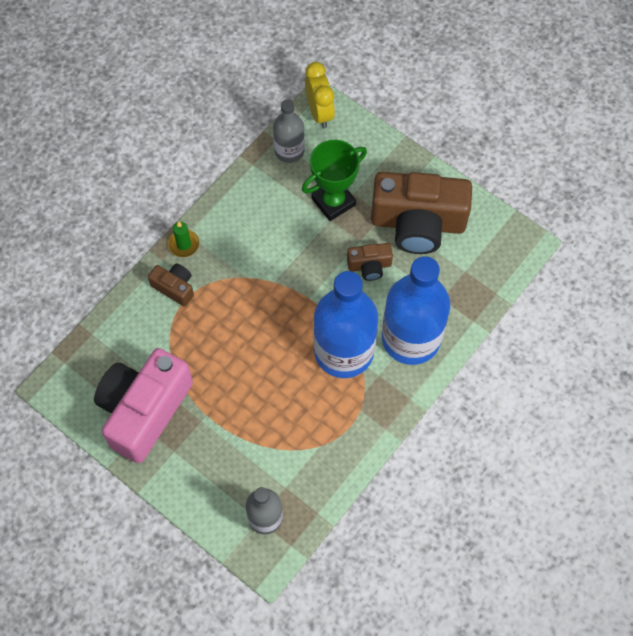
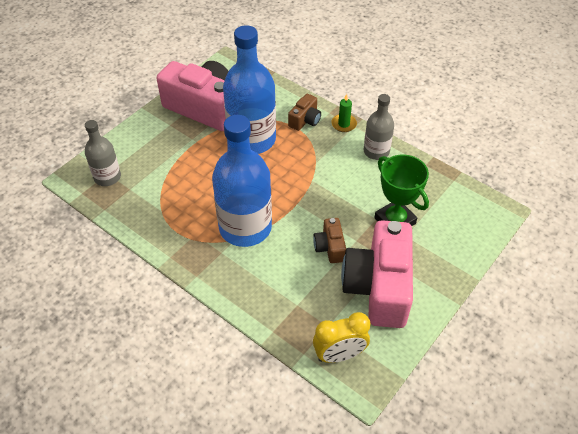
camera: 90 degrees right, 15 degrees down
(289, 151) = (444, 189): grey bottle -> grey bottle (376, 151)
(319, 113) = (490, 211): yellow clock -> yellow clock (339, 355)
(411, 338) = (256, 278): blue bottle -> blue bottle (252, 139)
(418, 223) = (378, 287): brown camera -> pink camera

